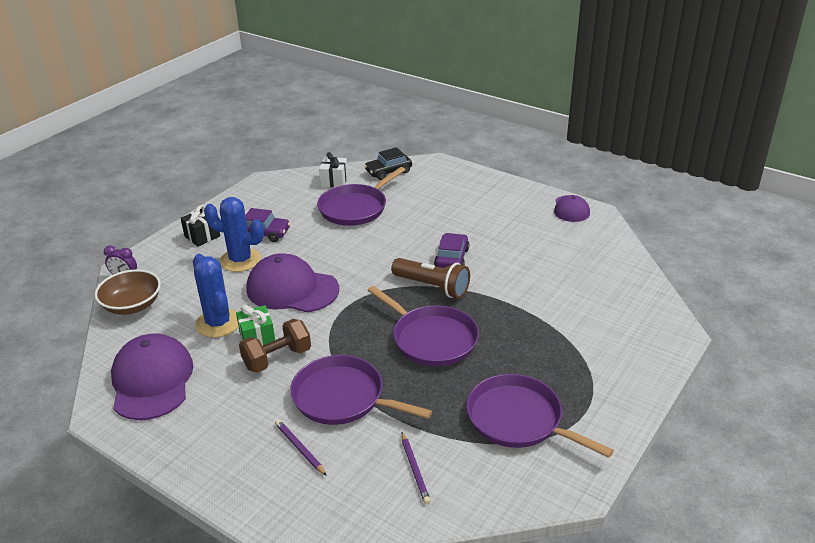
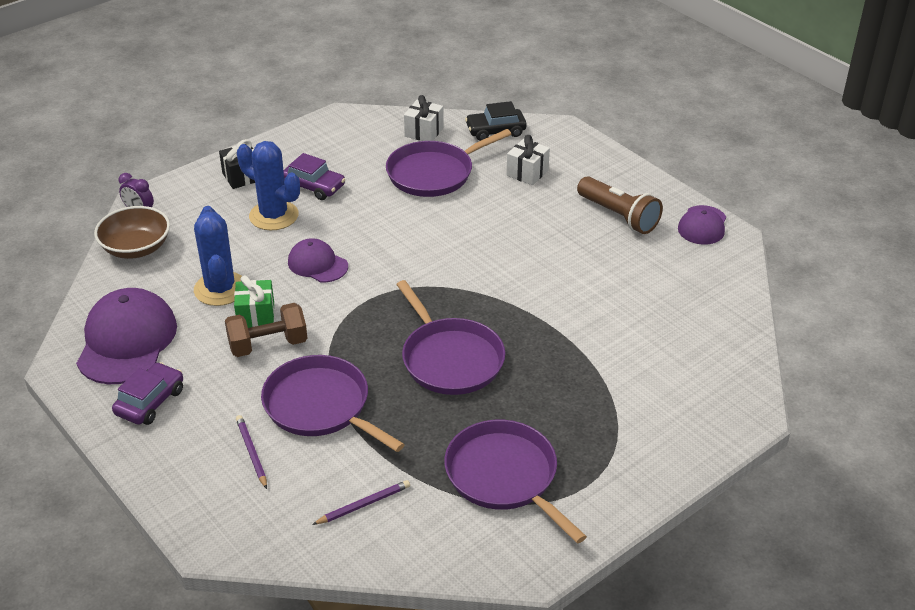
camera: 15 degrees right, 5 degrees up
(292, 289) = (317, 264): purple cap -> purple cap, size x0.56
(414, 469) = (363, 505): purple pencil -> purple pencil turned 120 degrees counterclockwise
(426, 196) = (527, 173): none -> white gift
(432, 287) = (480, 294): brown flashlight -> brown flashlight (619, 216)
(451, 258) = (520, 262): purple car -> purple car (150, 402)

